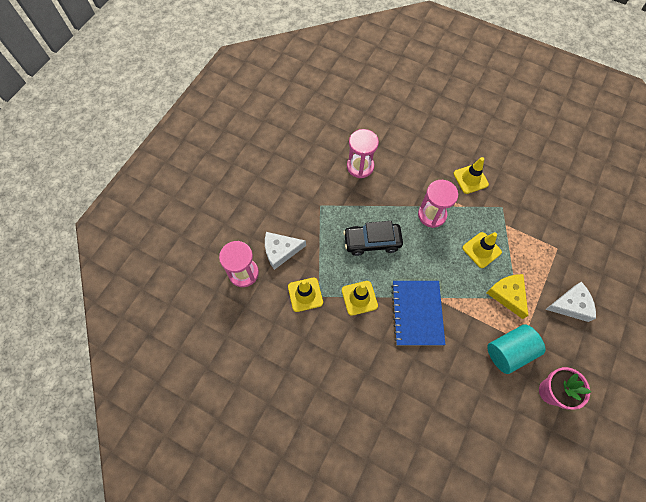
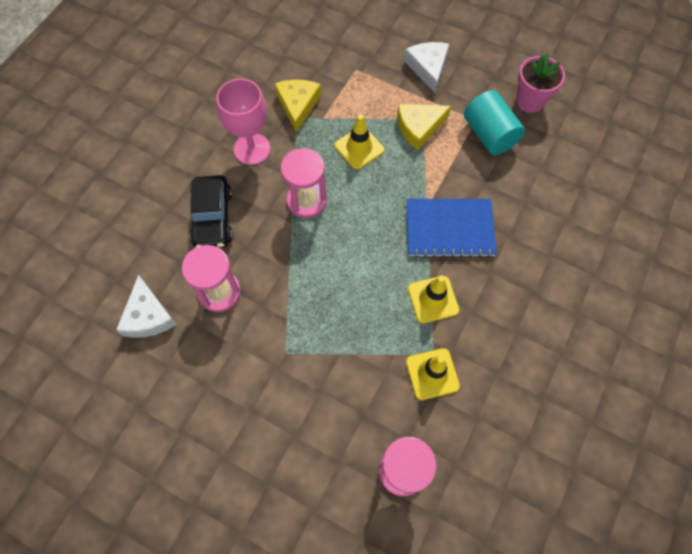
camera: 90 degrees left, 0 degrees up
(280, 251) = (363, 412): white cheese -> white cheese (148, 316)
(372, 242) = (348, 280): black car -> black car (213, 218)
(470, 179) = (252, 149): yellow traffic cone -> pink goblet
(514, 207) = (298, 105): none -> yellow cheese

